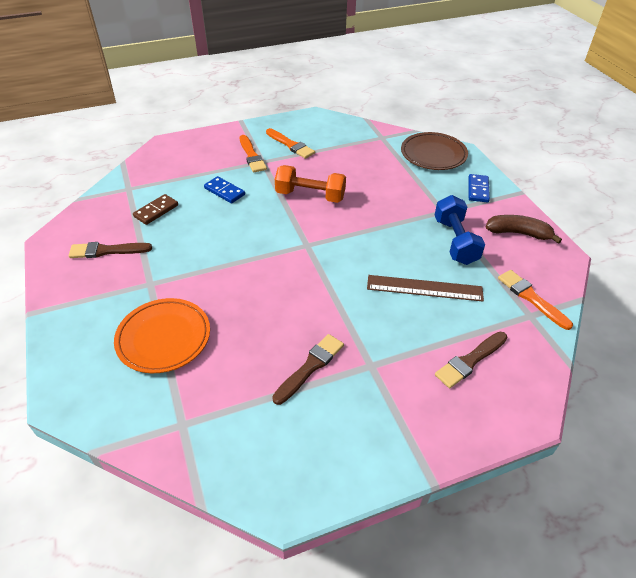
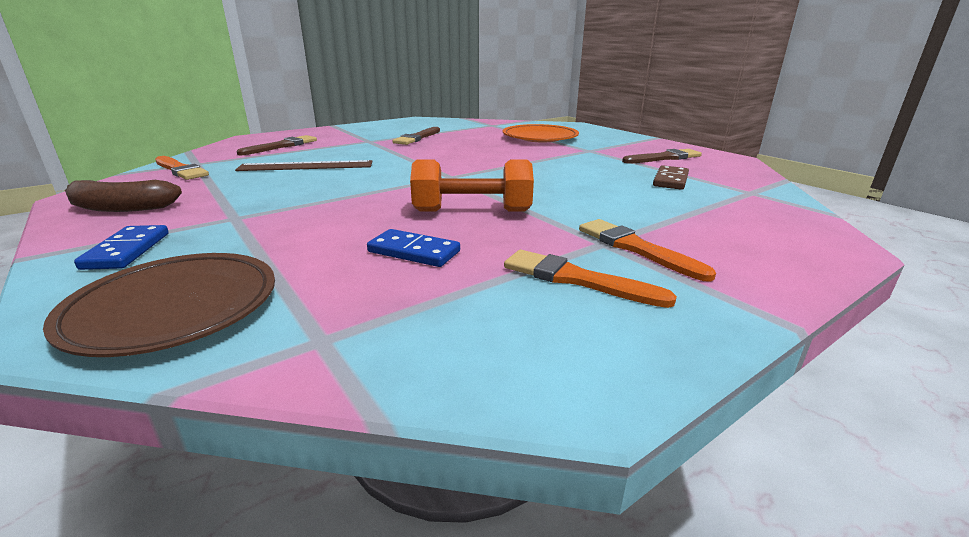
camera: 165 degrees right, 20 degrees down
(224, 191) = (612, 202): blue domino -> blue domino (414, 251)
(455, 241) = (240, 194): blue dumbbell -> none

